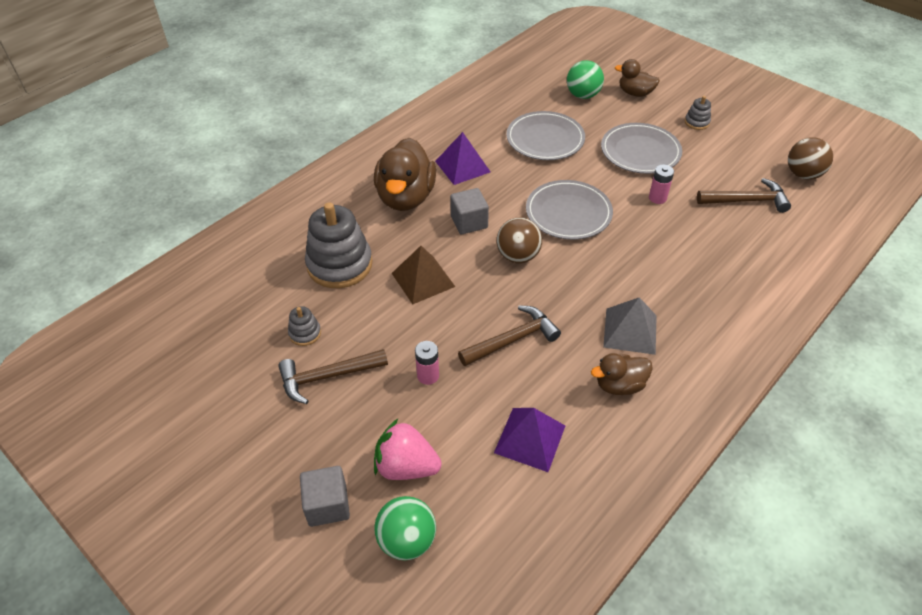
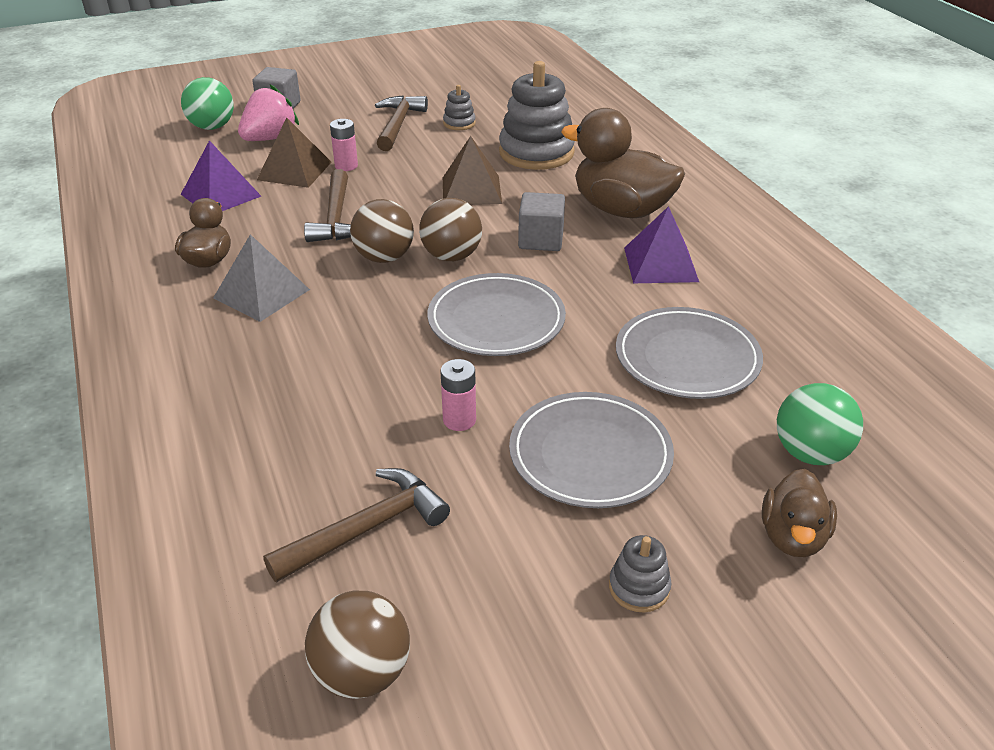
camera: 115 degrees right, 10 degrees down
(457, 409) = (294, 171): none -> brown pyramid
(543, 288) = (384, 257): none -> brown ball
(635, 93) = (792, 537): brown duck -> brown duck turned 150 degrees clockwise
(746, 201) = (366, 529): brown hammer -> brown hammer turned 150 degrees counterclockwise

